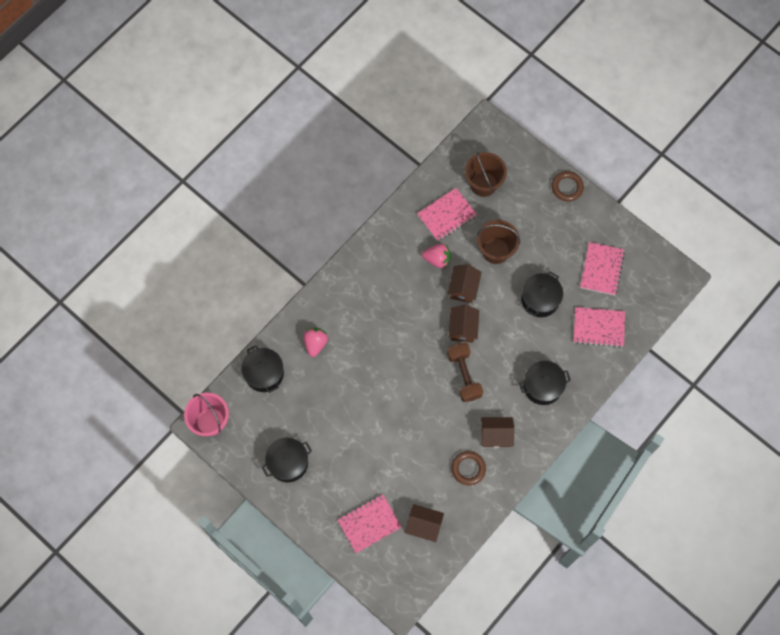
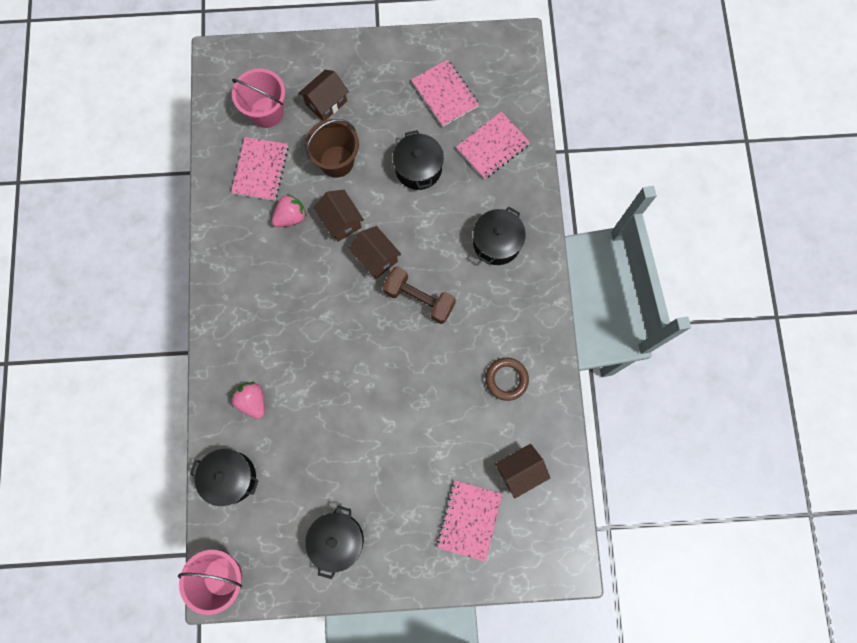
camera: 45 degrees left, 5 degrees up
(483, 184) = (267, 112): brown bucket -> pink bucket
(495, 435) = (500, 325): brown house -> brown house (326, 103)
(567, 187) = (344, 50): brown ring -> none

